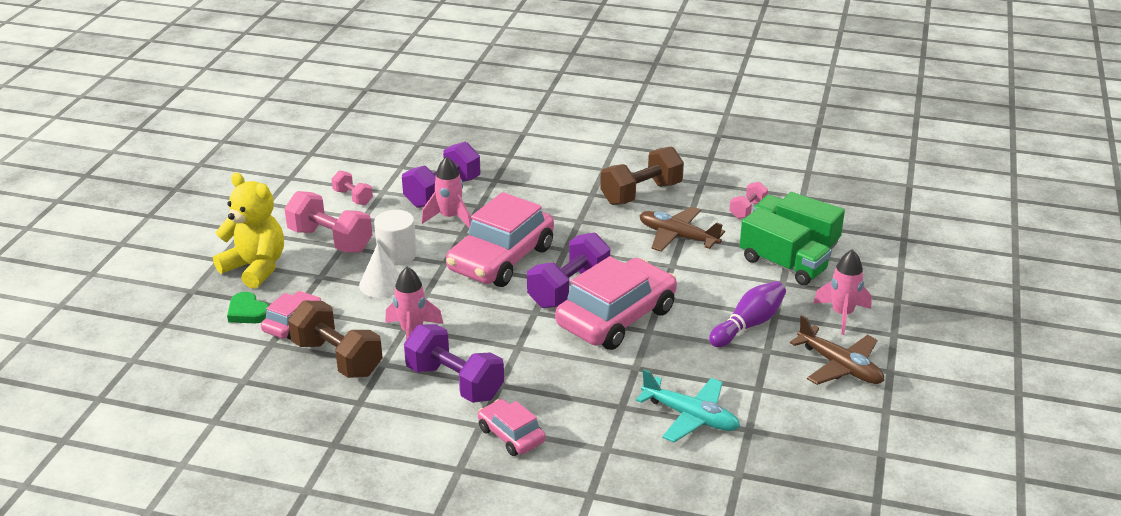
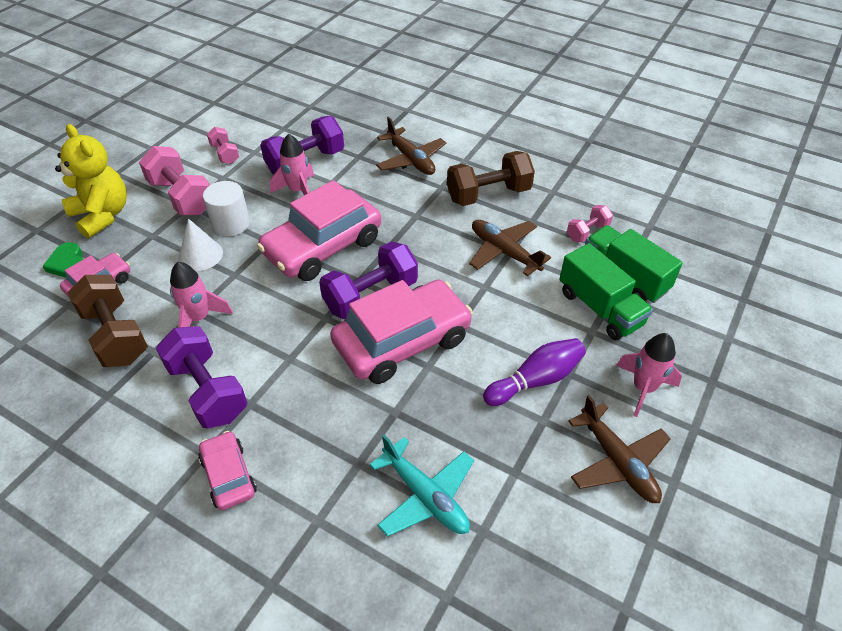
camera: 15 degrees right, 15 degrees up
(550, 175) = (411, 160): none -> brown plane

